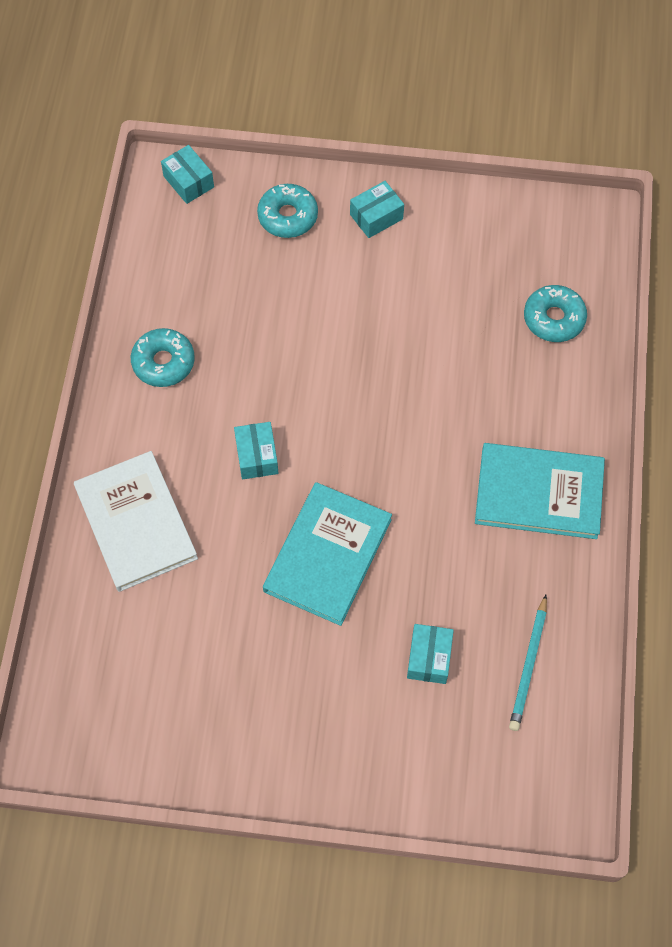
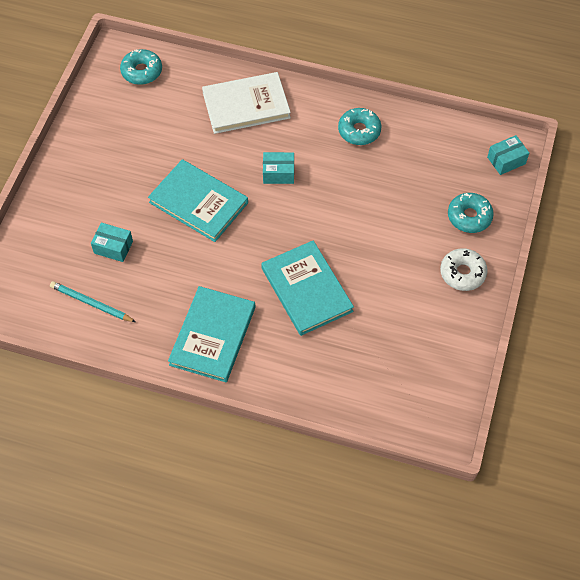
camera: 100 degrees right, 5 degrees down
(376, 217) = (462, 273): turquoise box -> white donut
(441, 390) = (307, 289): none -> turquoise book
(554, 318) = (354, 377): turquoise donut -> turquoise donut (142, 71)

